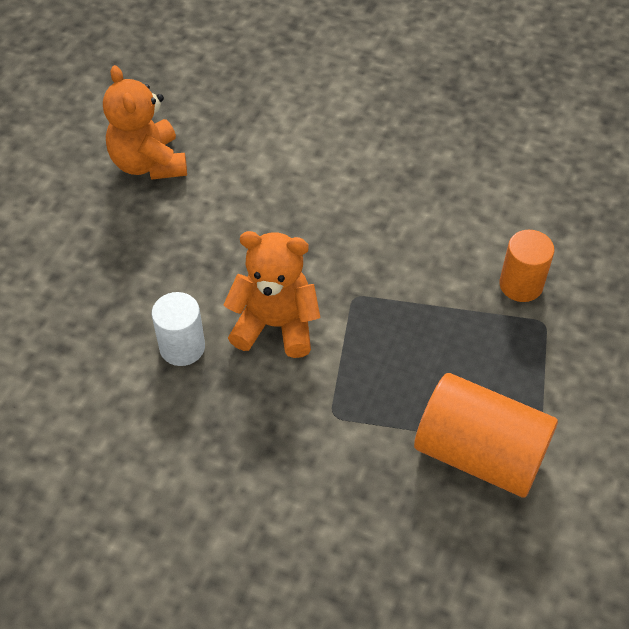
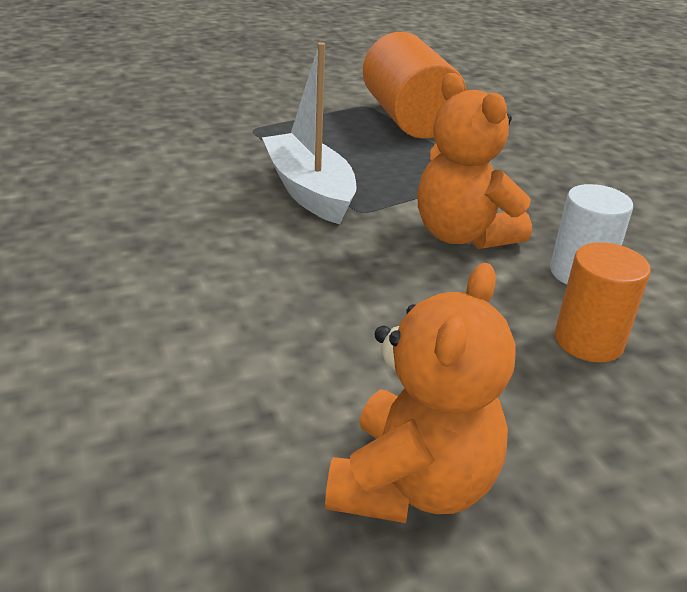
camera: 135 degrees left, 20 degrees down
(405, 287) = (309, 191): none -> white boat
(521, 285) = (225, 146): orange cylinder -> orange cylinder (588, 341)

